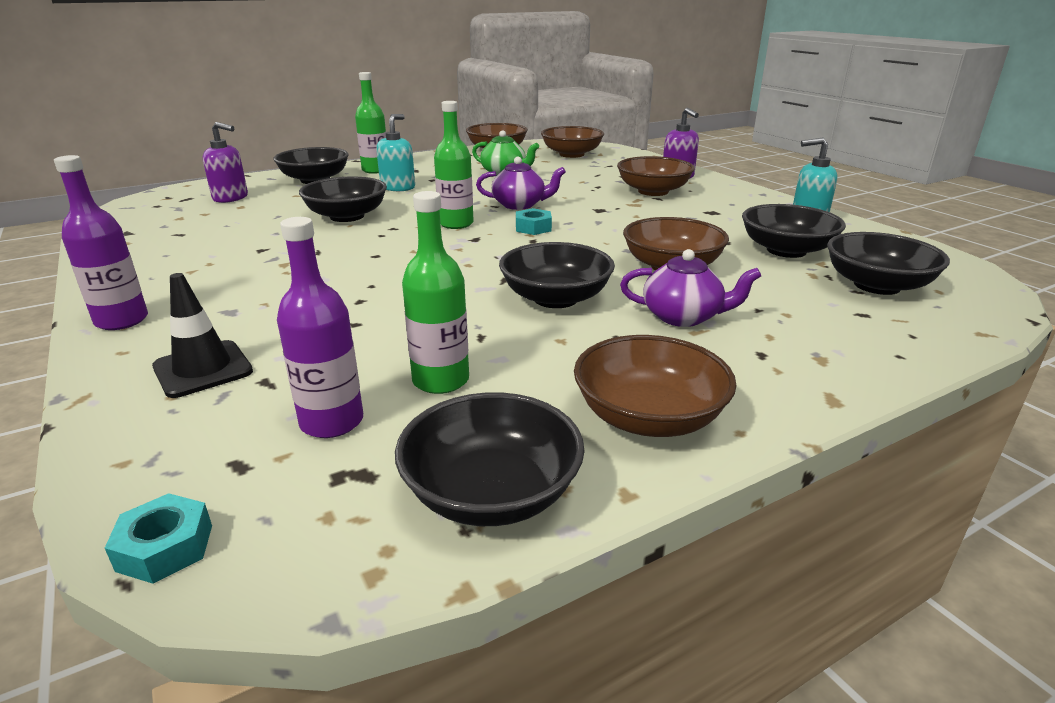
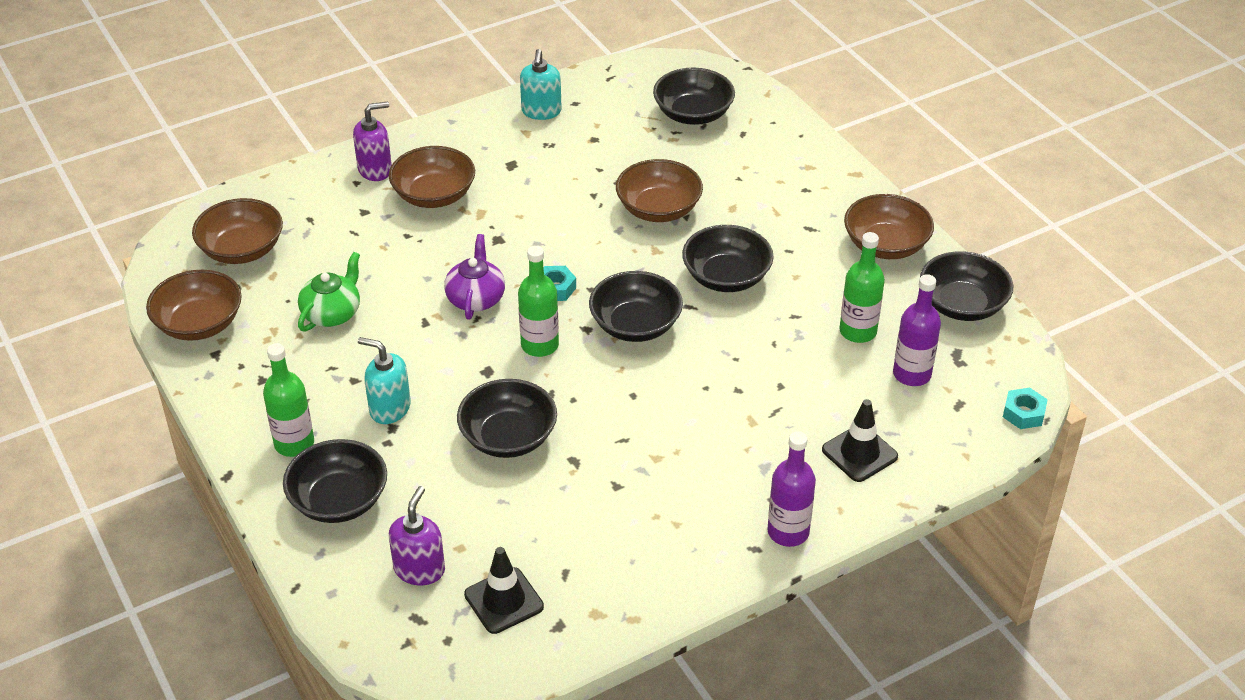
camera: 90 degrees left, 15 degrees up
(173, 218) = (504, 601): none -> black traffic cone
(683, 317) = (754, 215): purple teapot -> none
(786, 250) = (620, 140): black bowl -> black bowl (635, 325)

